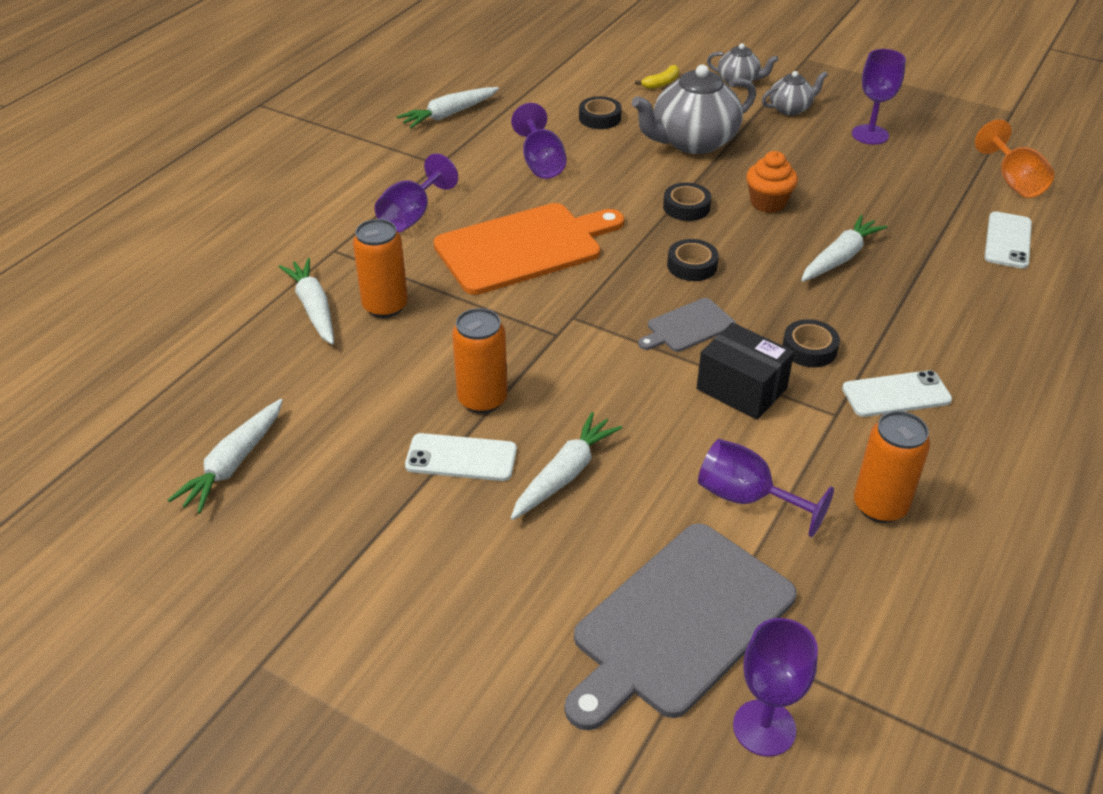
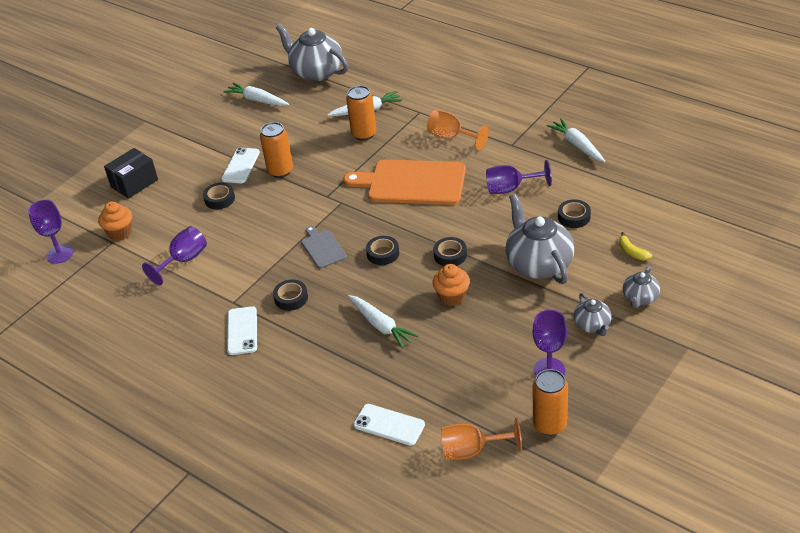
camera: 100 degrees right, 0 degrees up
(157, 385) = (316, 72): none -> grey teapot
(412, 216) = (451, 137): purple goblet -> orange goblet
(524, 247) = (412, 183): orange cutting board -> orange cutting board turned 120 degrees clockwise
(565, 474) = (220, 199): white carrot -> black tape
(678, 623) = (120, 232): grey cutting board -> orange cupcake
(741, 389) = (264, 266): black box -> black box (134, 183)
(880, 506) = (162, 309): orange can -> orange can (550, 424)

